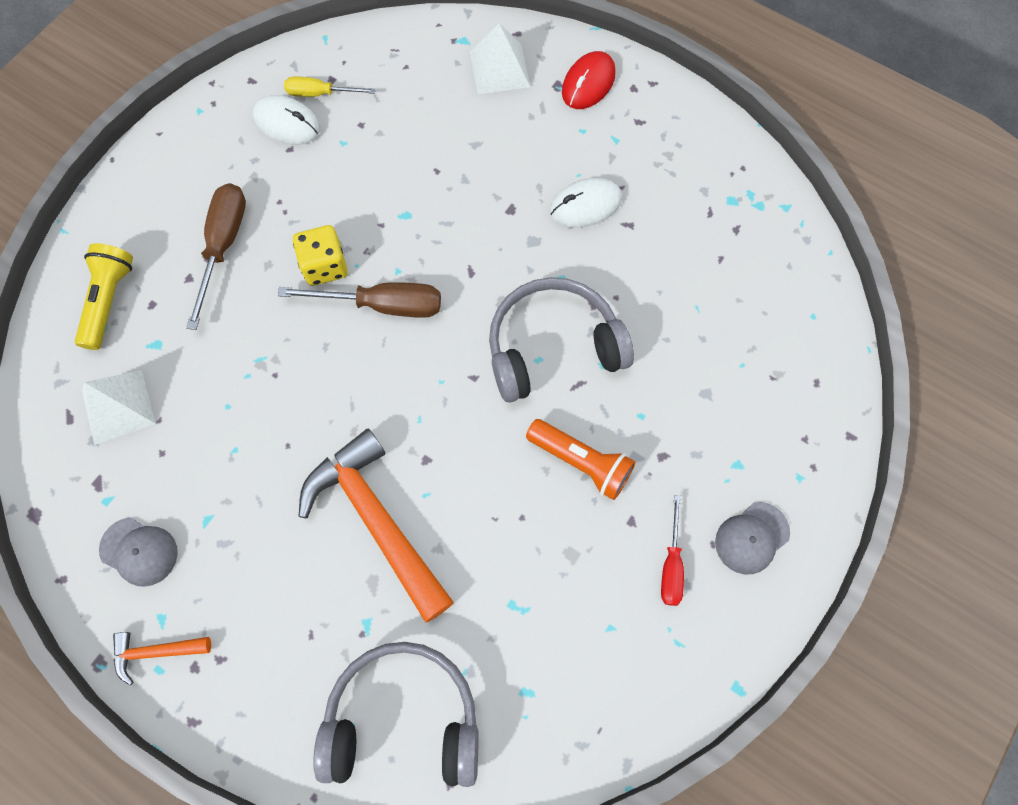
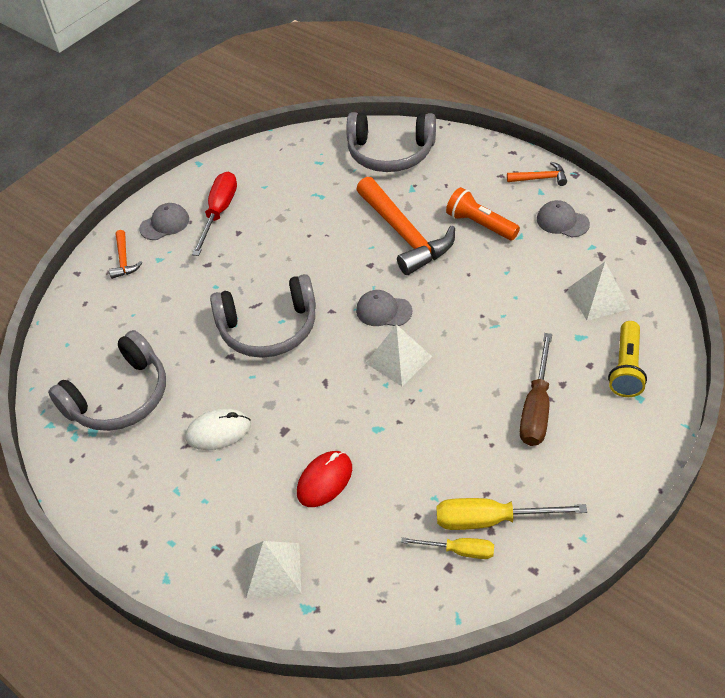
camera: 170 degrees left, 20 degrees down
(287, 123) = (491, 520): white mouse -> yellow screwdriver
(325, 266) = (447, 389): yellow dice -> none
(382, 305) = (398, 359): brown screwdriver -> white pyramid
(403, 379) = (383, 311): none -> grey cap
(581, 462) = (263, 261): orange flashlight -> orange flashlight (480, 224)
(588, 83) = (186, 550): red mouse -> red mouse (325, 480)
(671, 565) = (219, 212): red screwdriver -> red screwdriver, size x1.62
(715, 244) = (120, 397): none -> grey headphones
(790, 462) = (124, 260): none -> orange hammer

